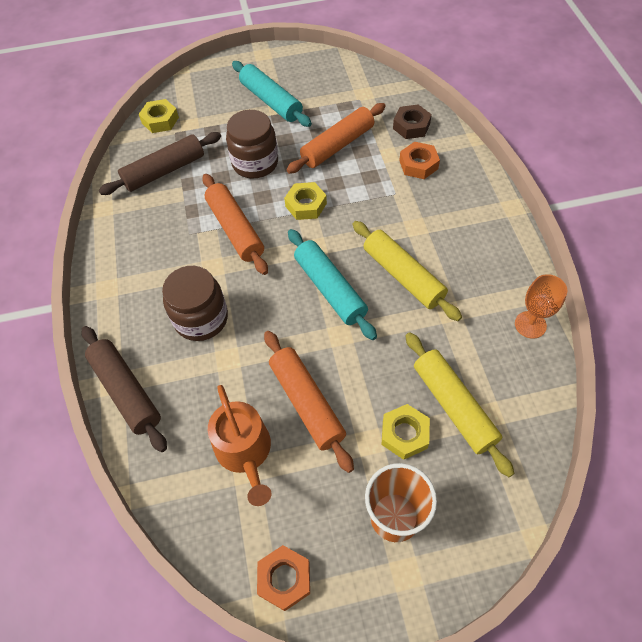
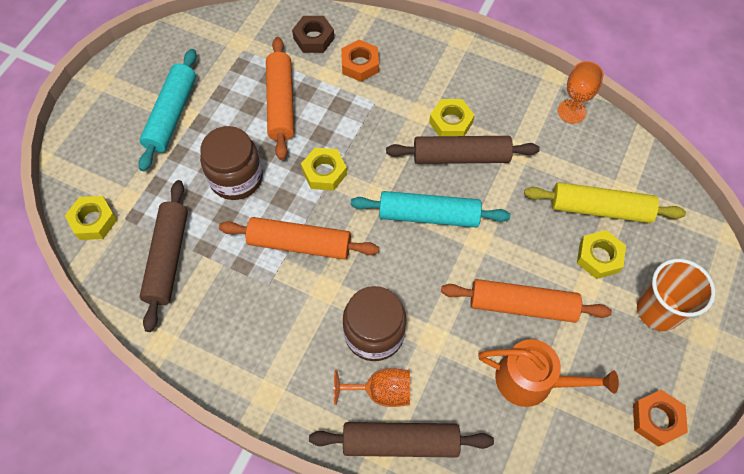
camera: 55 degrees left, 5 degrees up
(158, 353) = (381, 391): none -> orange goblet
(271, 101) = (172, 115): turquoise rolling pin -> turquoise rolling pin turned 75 degrees counterclockwise
(403, 276) = (461, 156): yellow rolling pin -> brown rolling pin
(427, 250) = (451, 122): none -> yellow nut

